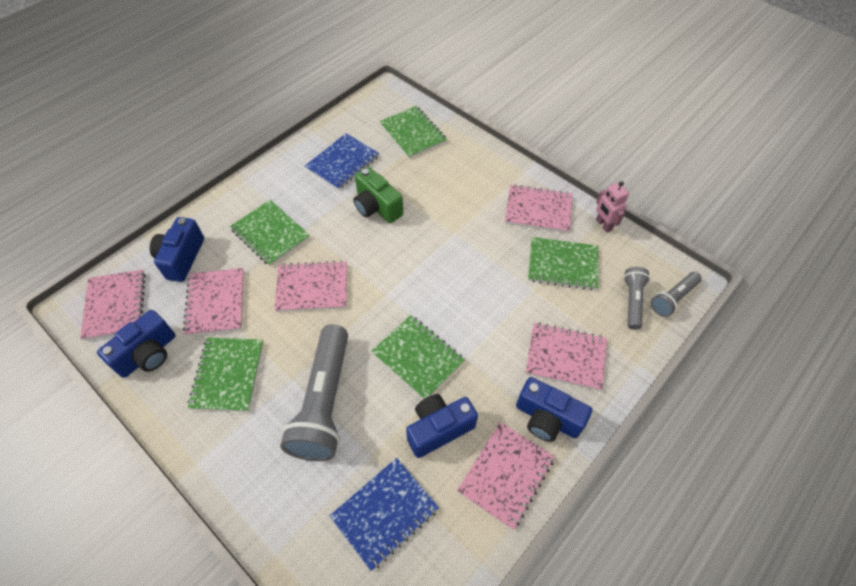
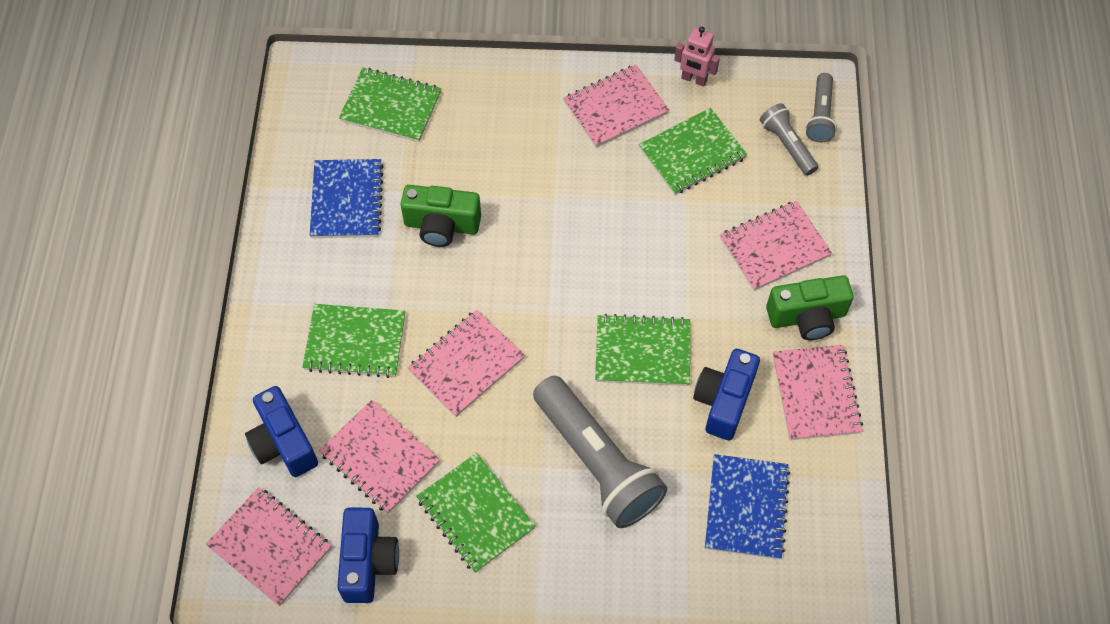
camera: 40 degrees left, 5 degrees up
(547, 418) = (807, 317): blue camera -> green camera

